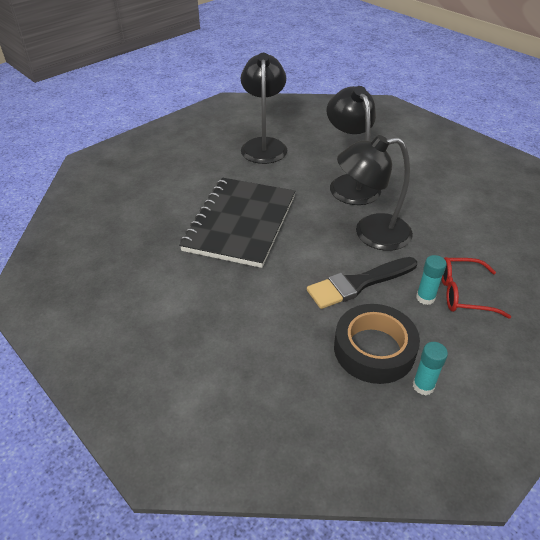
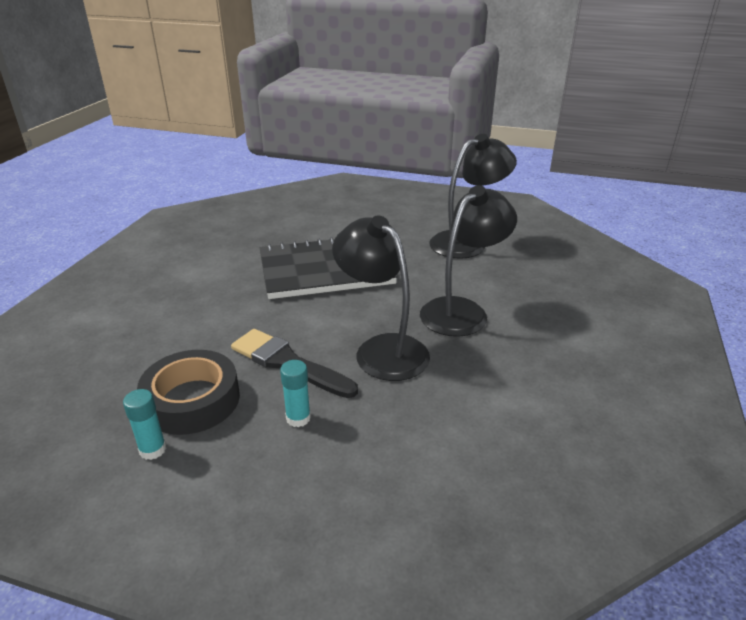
camera: 60 degrees right, 10 degrees down
(463, 293) = (328, 449): red glasses -> none

